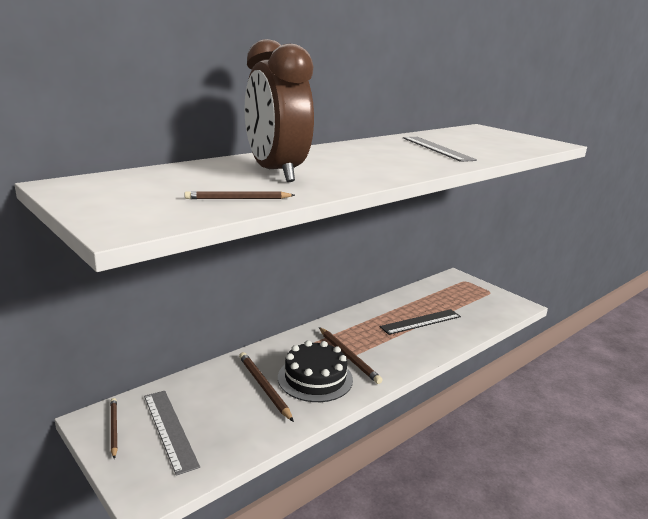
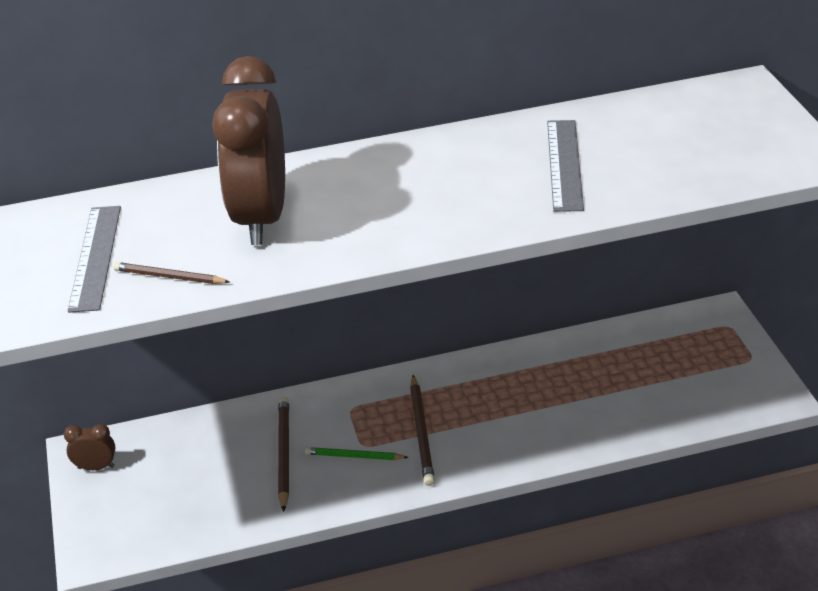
camera: 30 degrees right, 15 degrees up
(113, 428) = (96, 467): brown pencil -> brown clock
(170, 429) = (150, 484): grey ruler -> grey ruler (95, 257)
(315, 378) = (354, 456): black cake -> green pencil
(421, 322) = (576, 395): black ruler -> none

